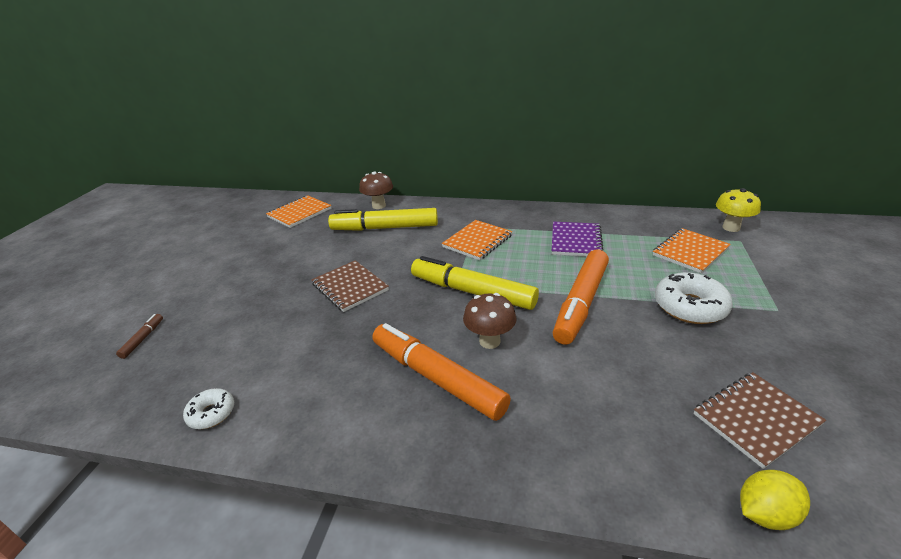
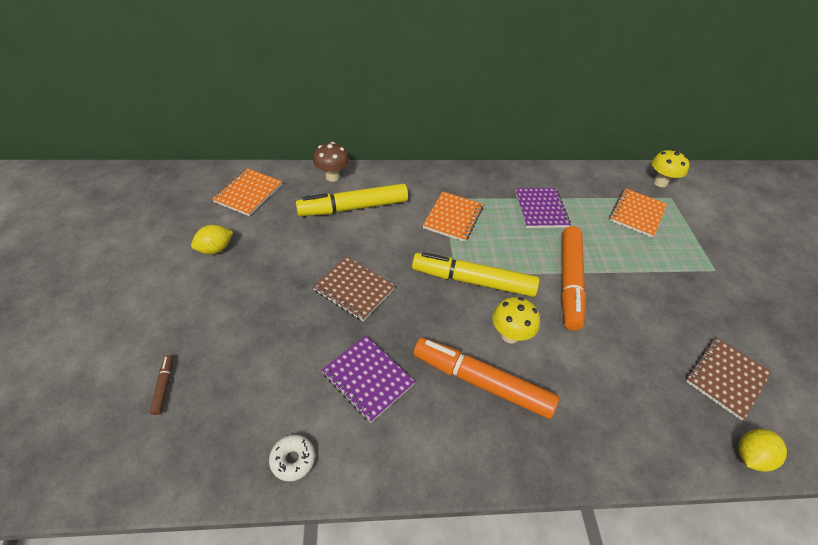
camera: 20 degrees left, 15 degrees up
(248, 248) = (215, 249): none -> yellow lemon
(321, 358) = (368, 378): none -> purple notebook
(489, 341) = (510, 335): brown mushroom -> yellow mushroom
(689, 307) = (653, 275): white donut -> none

